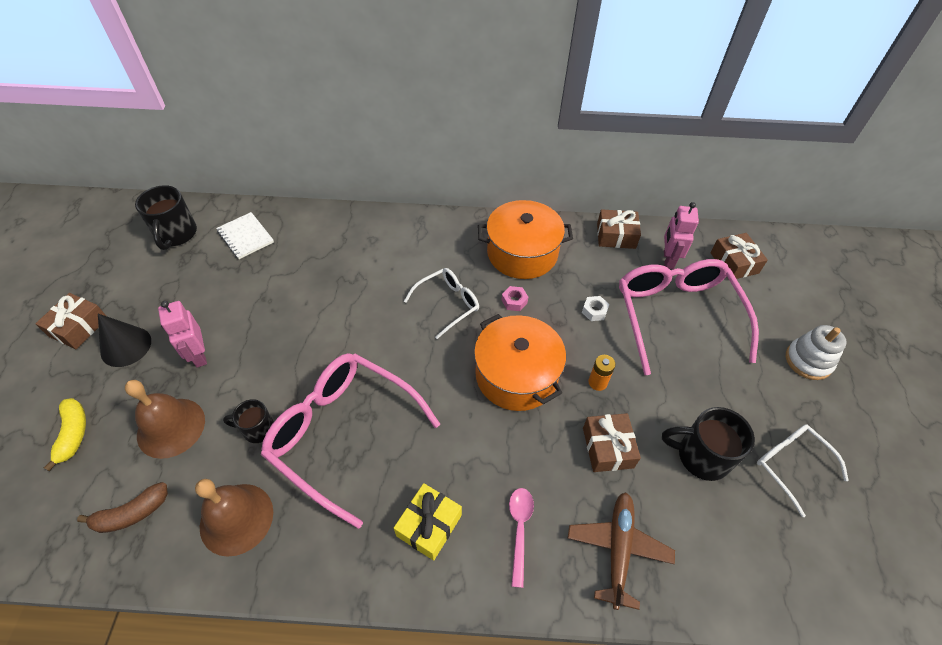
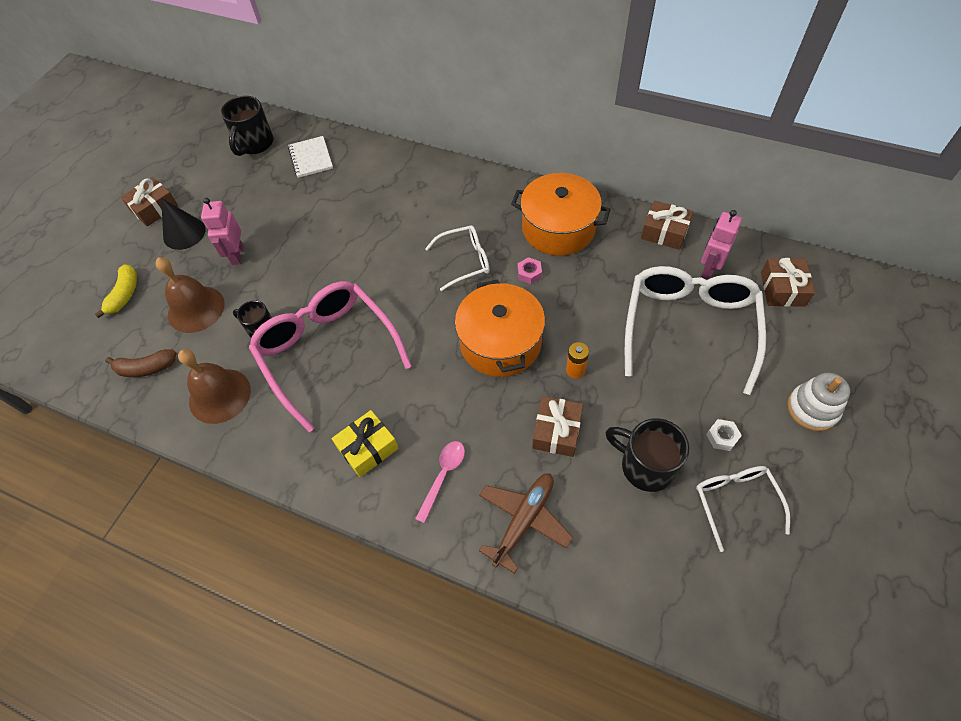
camera: 25 degrees right, 5 degrees up
(594, 311) = (605, 302): white nut -> white nut (722, 437)
(677, 317) = (689, 329): pink glasses -> white glasses

